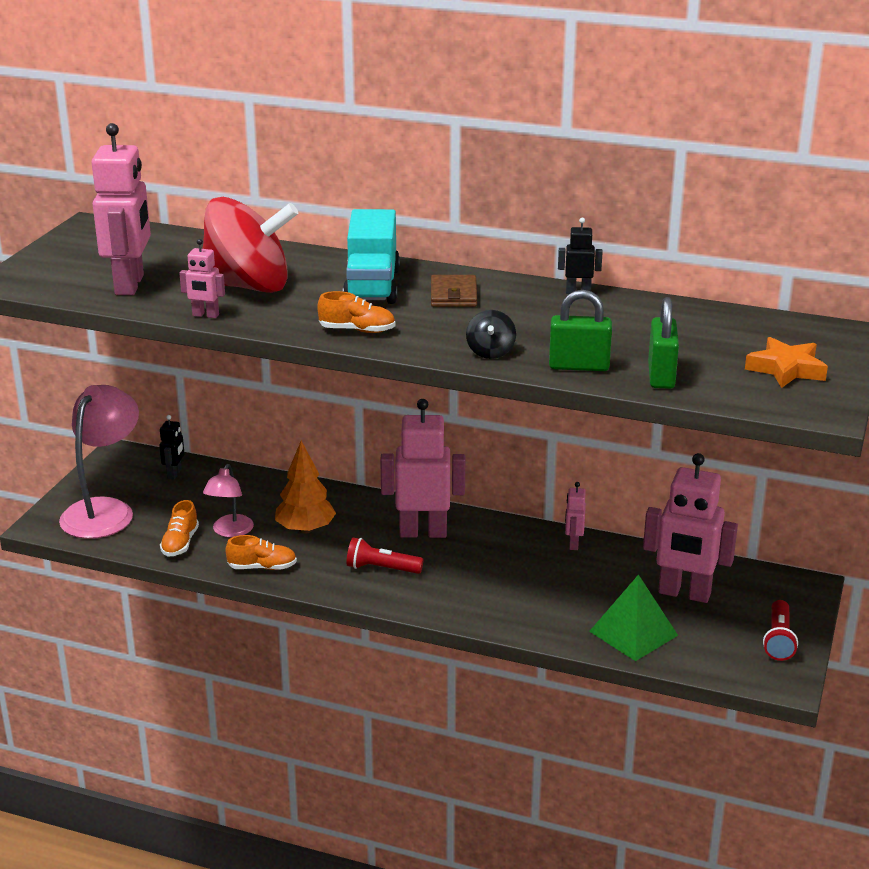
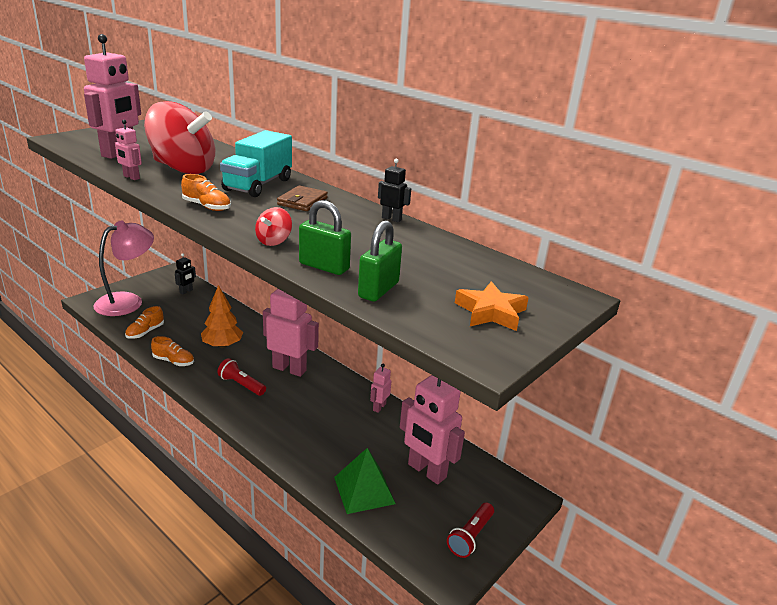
camera: 20 degrees right, 0 degrees up
(230, 531) = (179, 333): pink lamp -> none
(490, 352) = (274, 241): black spinning top -> red spinning top

